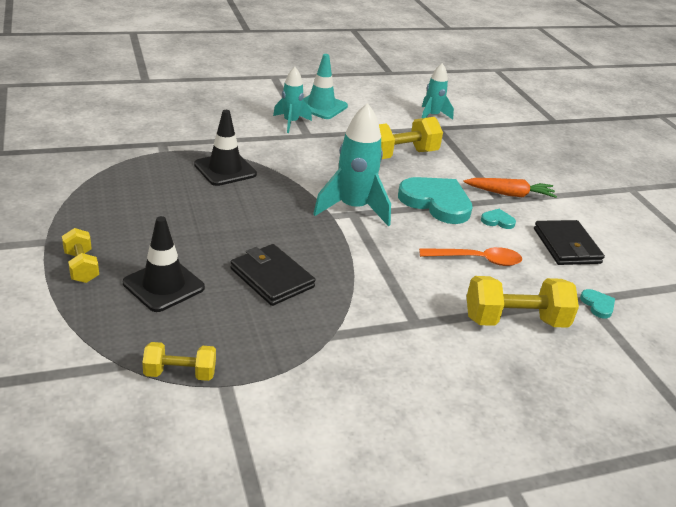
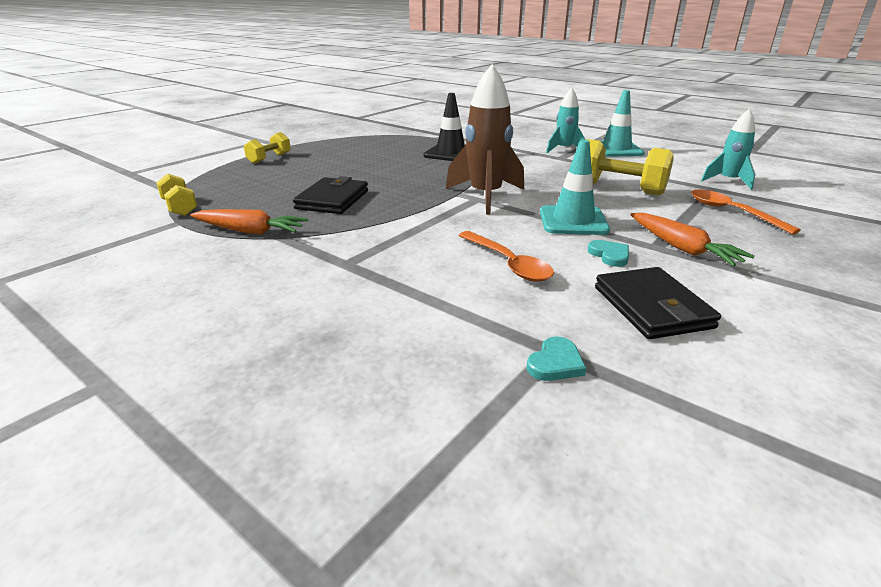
camera: 60 degrees right, 5 degrees down
(163, 285) = (277, 178): black traffic cone -> none
(300, 348) = (250, 231): none -> orange carrot
(353, 208) = (485, 196): turquoise rocket -> brown rocket
(436, 202) = (573, 221): turquoise heart -> turquoise traffic cone
(478, 148) = (731, 212): none -> orange spoon
(515, 321) = (425, 312): yellow dumbbell -> none
(566, 246) = (651, 307): black wallet -> black wallet turned 60 degrees counterclockwise

